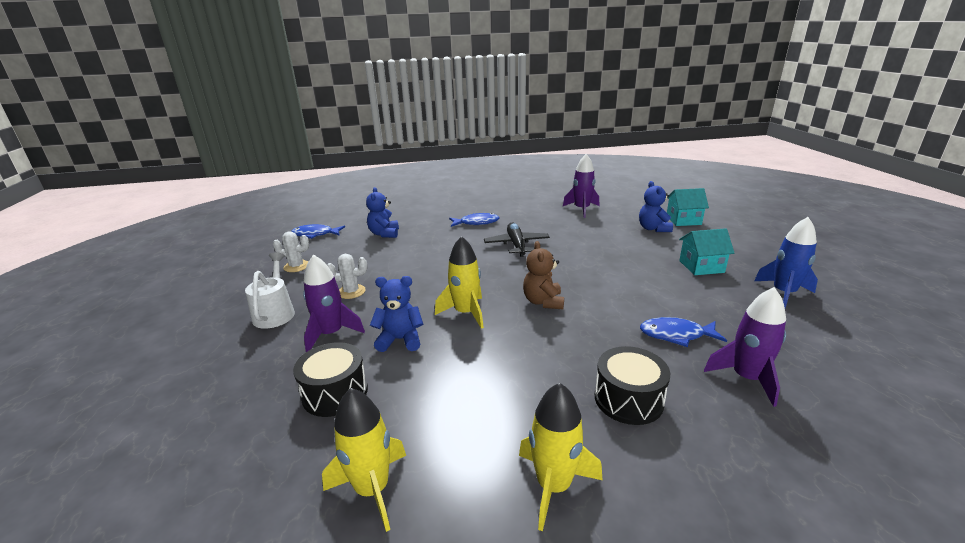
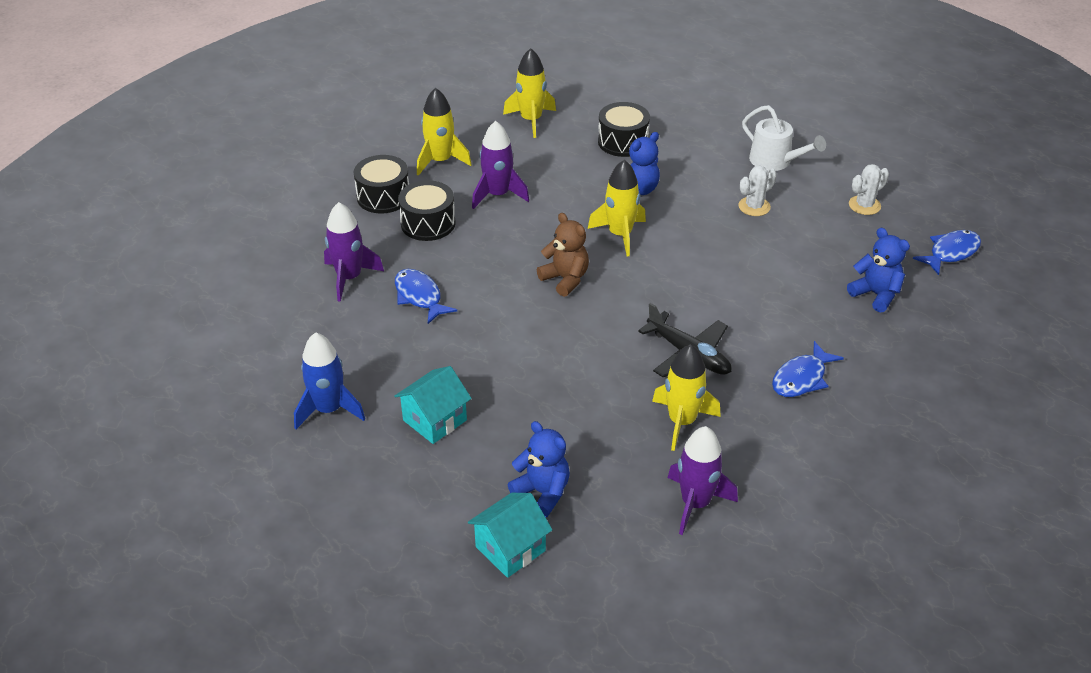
camera: 140 degrees right, 15 degrees up
(331, 334) = (697, 169): purple rocket -> purple rocket (498, 195)
(555, 228) = (681, 422): none -> yellow rocket
(668, 465) = (383, 197): none -> black drum
(676, 335) = (419, 296): blue fish -> blue fish turned 90 degrees counterclockwise

